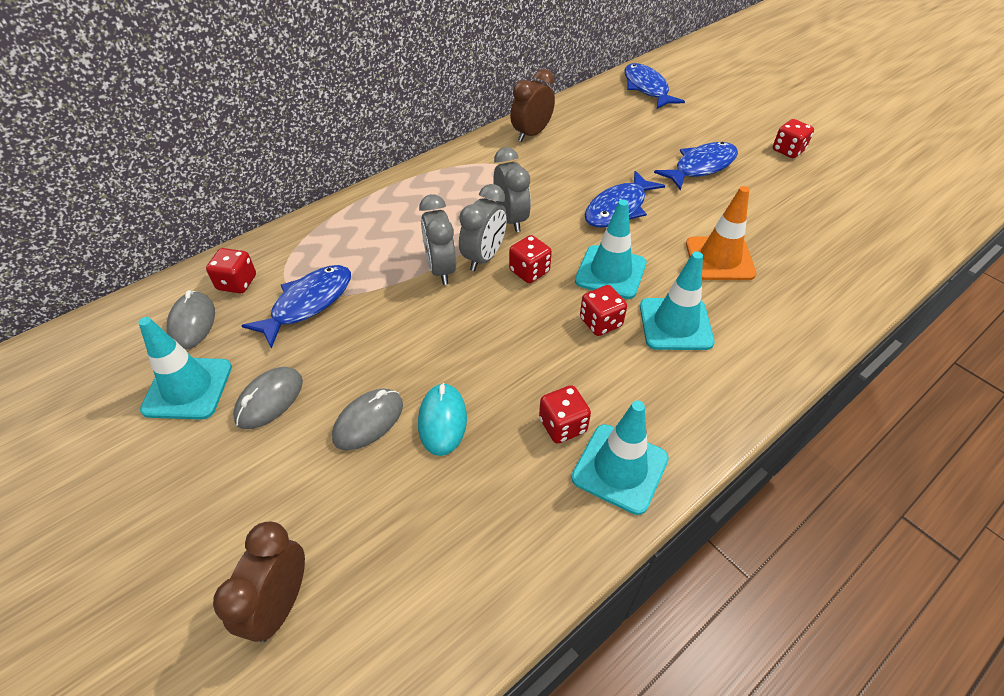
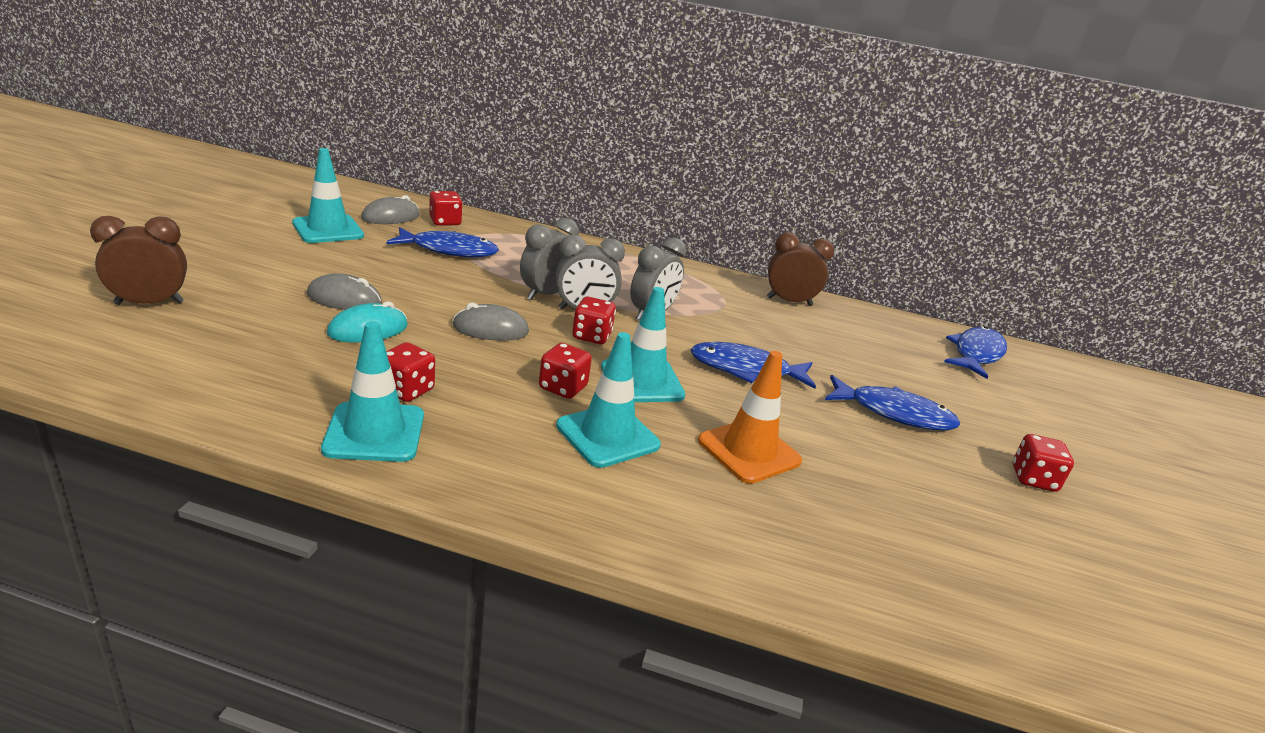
camera: 50 degrees right, 20 degrees down
(269, 400) = (338, 258): grey mouse -> grey mouse (490, 329)

